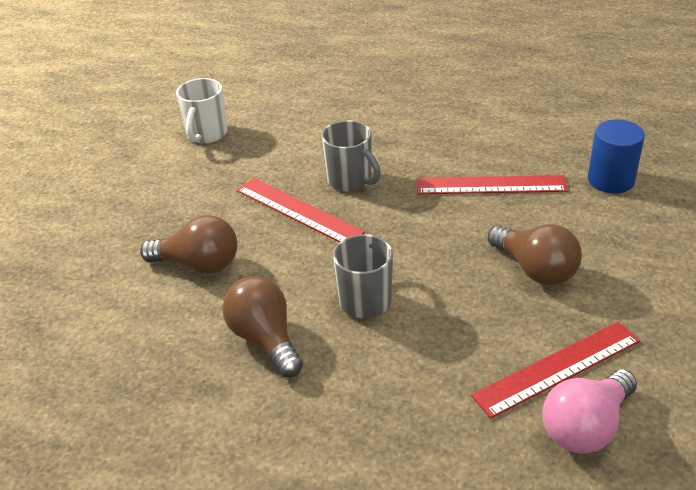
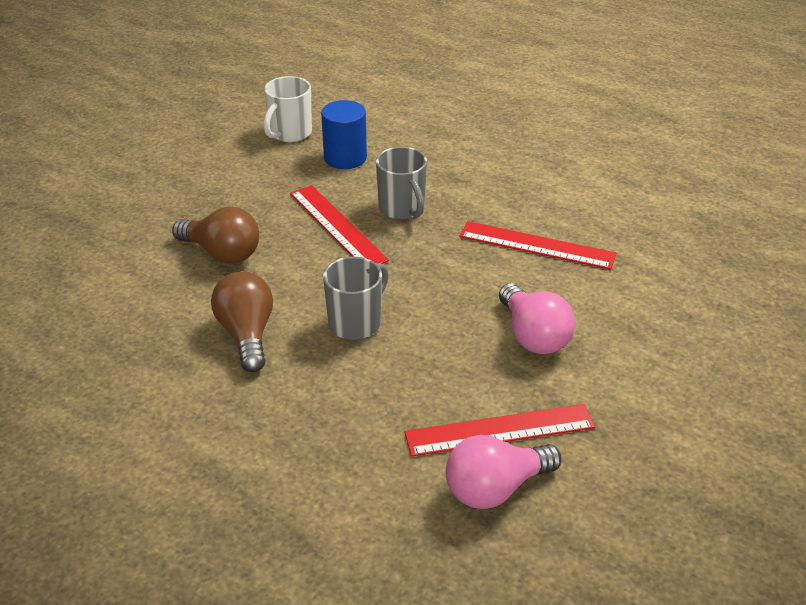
camera: 15 degrees right, 0 degrees up
(535, 269) = (533, 336): brown light bulb -> pink light bulb
(611, 180) = (663, 269): blue cylinder -> blue cylinder (345, 158)

